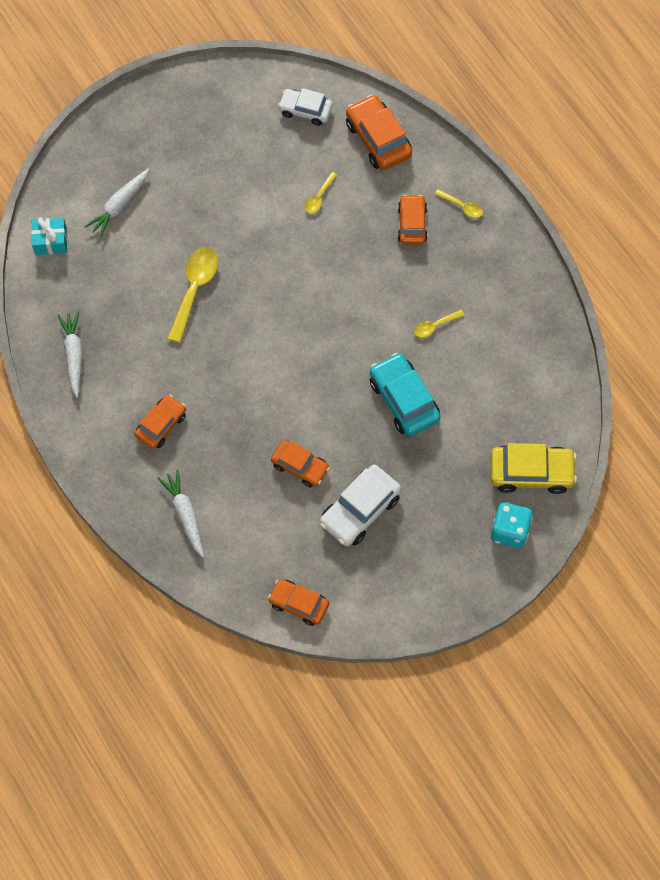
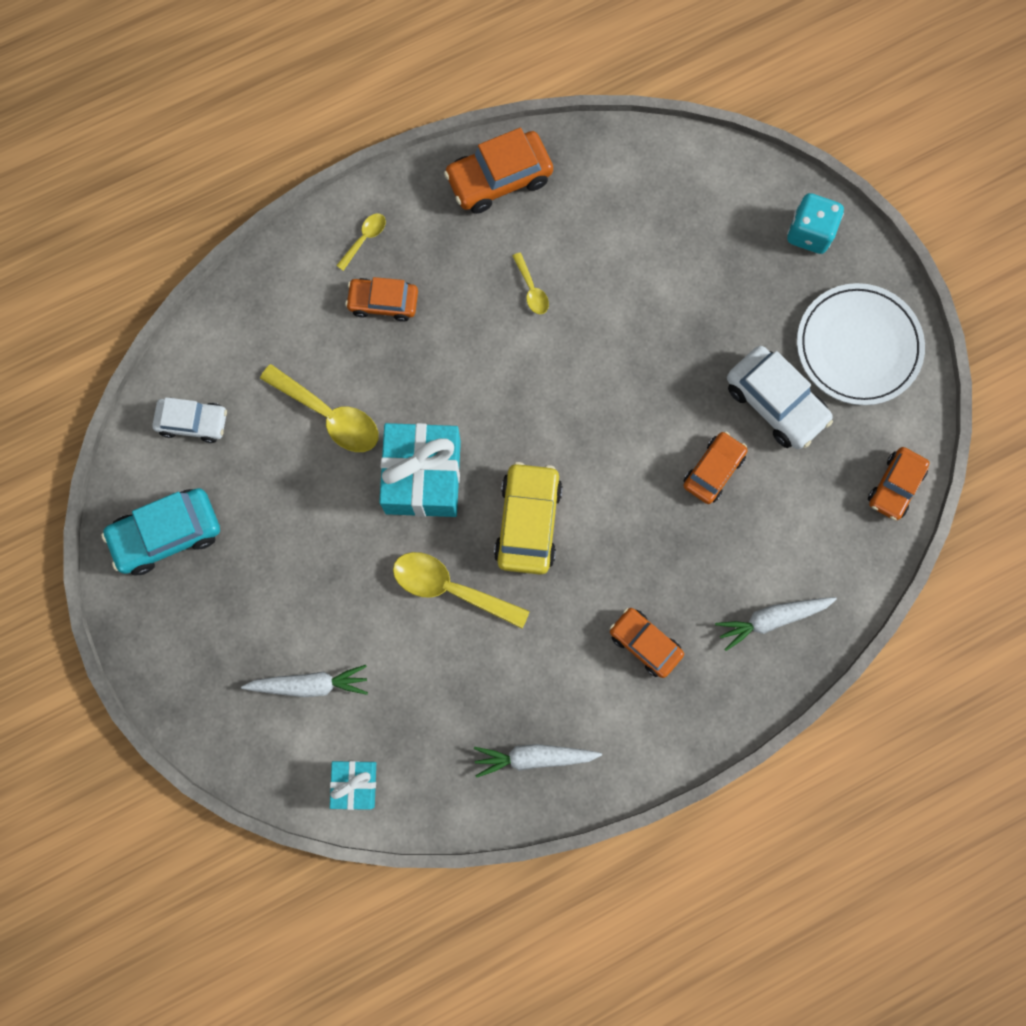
camera: 85 degrees left, 10 degrees up
(119, 206) = (310, 684): white carrot -> white carrot turned 45 degrees counterclockwise
(277, 264) = (423, 477): none -> turquoise gift
(305, 110) = (193, 422): white car -> white car turned 105 degrees counterclockwise
(319, 197) = (329, 415): yellow spoon -> yellow spoon, size x1.93
(378, 139) = (251, 332): orange car -> orange car (499, 179)
(404, 399) = (630, 337): turquoise car -> turquoise car (167, 534)
(414, 572) = (858, 346): none -> white plate
(531, 473) = (736, 200): yellow car -> yellow car (528, 522)

